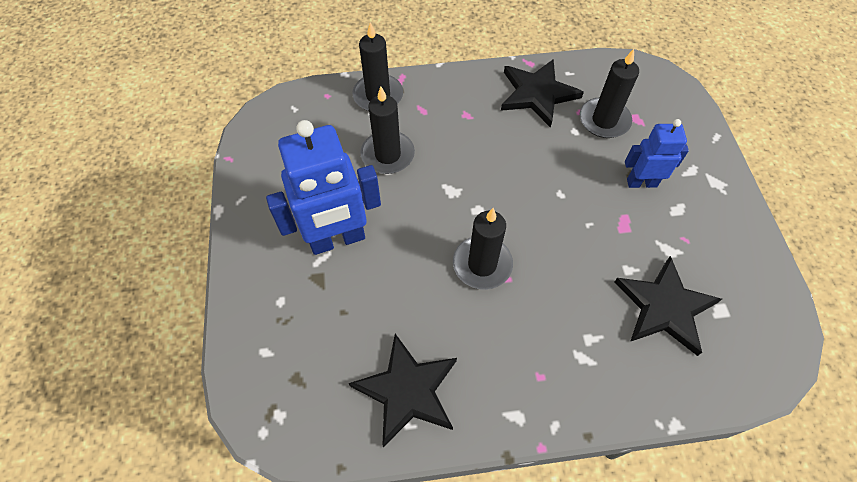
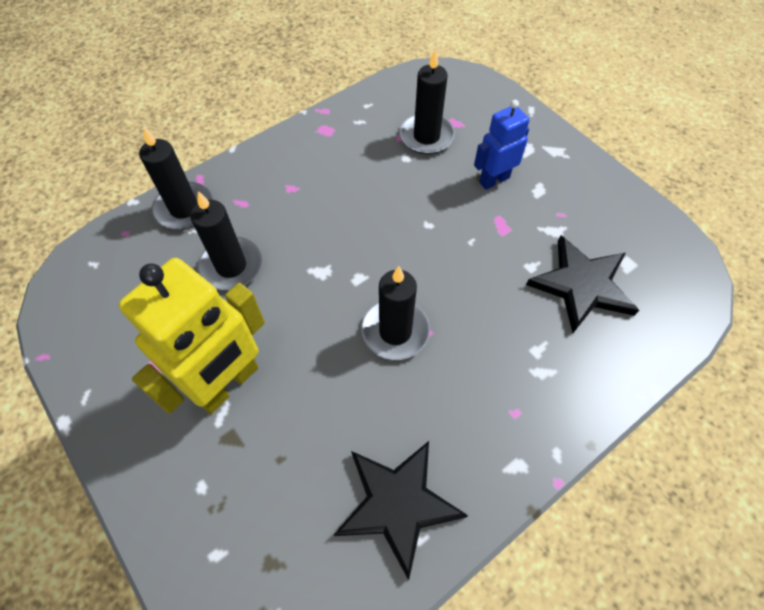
camera: 30 degrees left, 0 degrees up
(337, 240) = (228, 384): blue robot -> yellow robot
(537, 94) = (349, 137): black star -> none

